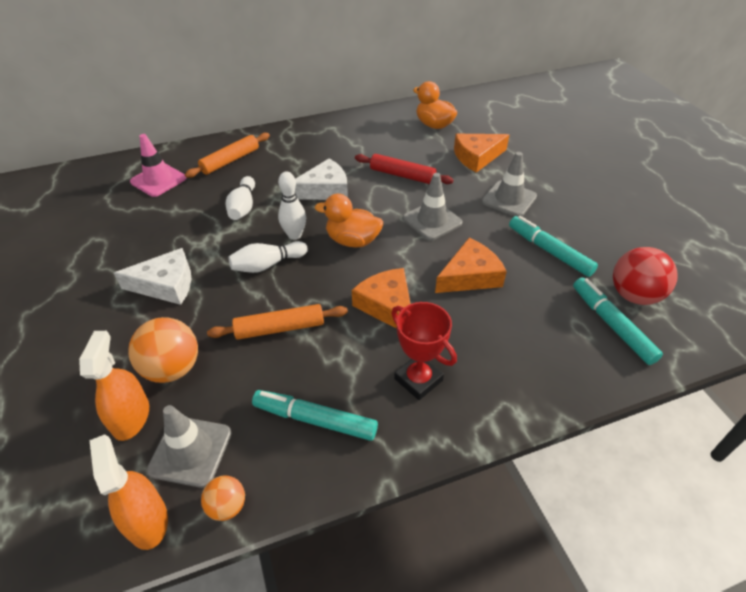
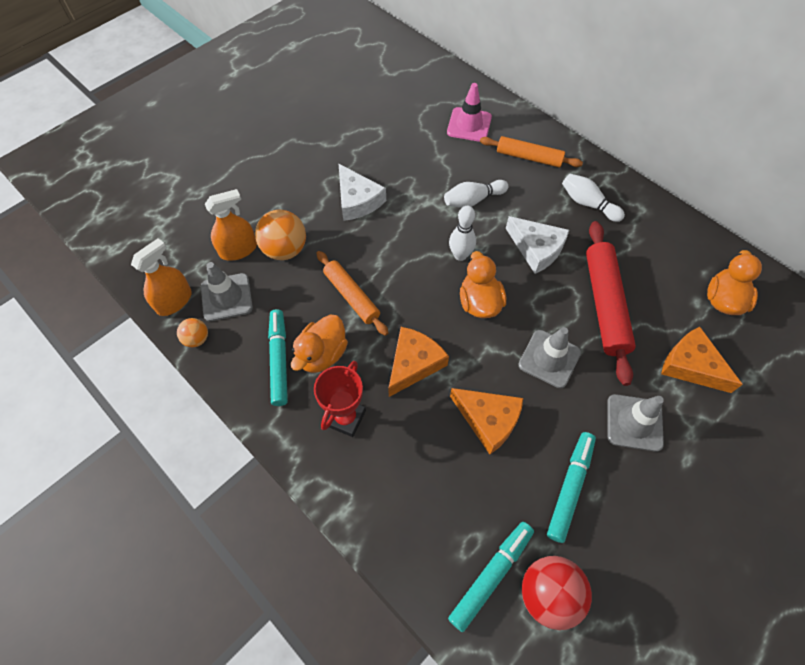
camera: 65 degrees right, 15 degrees up
(267, 265) = (414, 254): white bowling pin -> white bowling pin (587, 203)
(333, 376) = (322, 354): none -> orange duck
(402, 175) = (605, 304): red rolling pin -> red rolling pin, size x1.54

